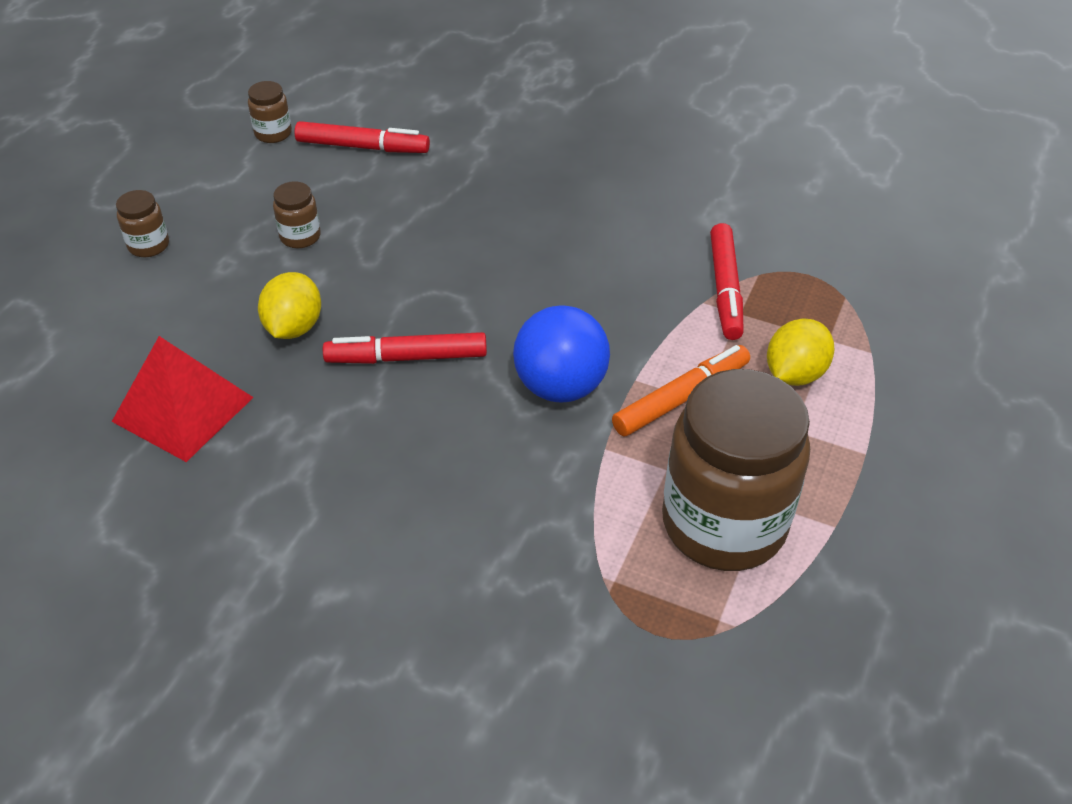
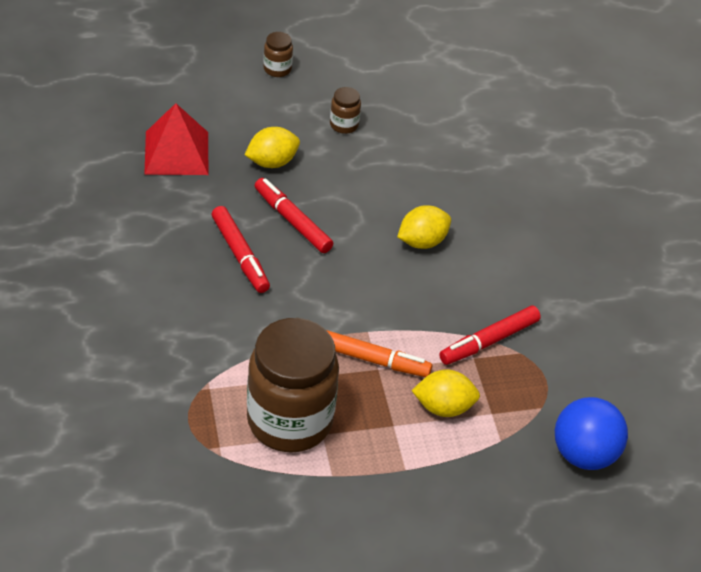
camera: 50 degrees right, 0 degrees up
(273, 133) = (419, 64): brown jar -> none
(362, 147) = (447, 108): red marker -> red marker (240, 255)
(538, 266) = (422, 241): none -> yellow lemon
(560, 386) = (331, 299): blue ball -> blue ball (583, 454)

